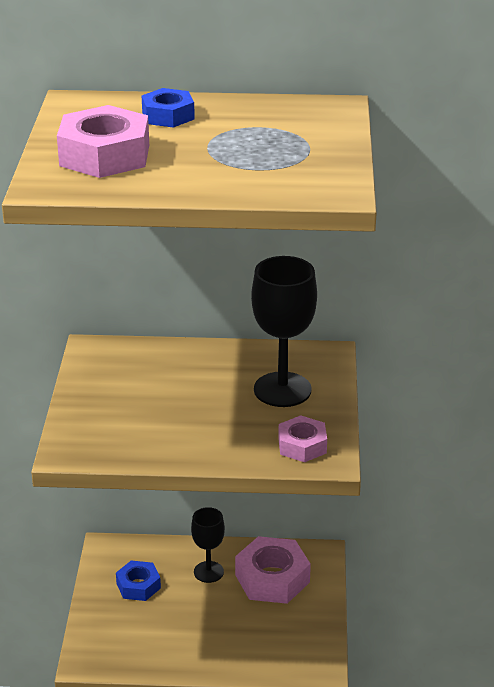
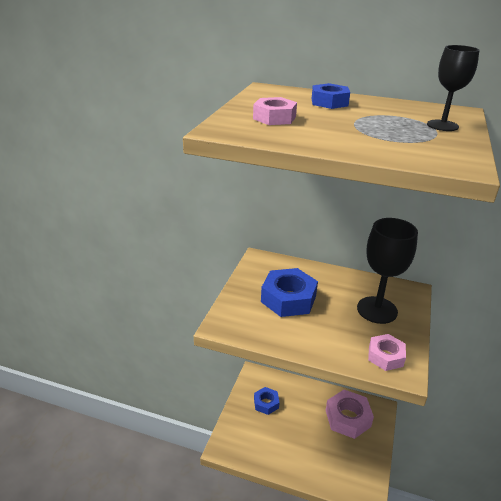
camera: 15 degrees right, 0 degrees up
(104, 155) = (274, 118): pink nut -> pink nut, size x0.60
(153, 398) = (288, 299): none -> blue nut
(208, 572) = (309, 404): black goblet -> black goblet (442, 125)

